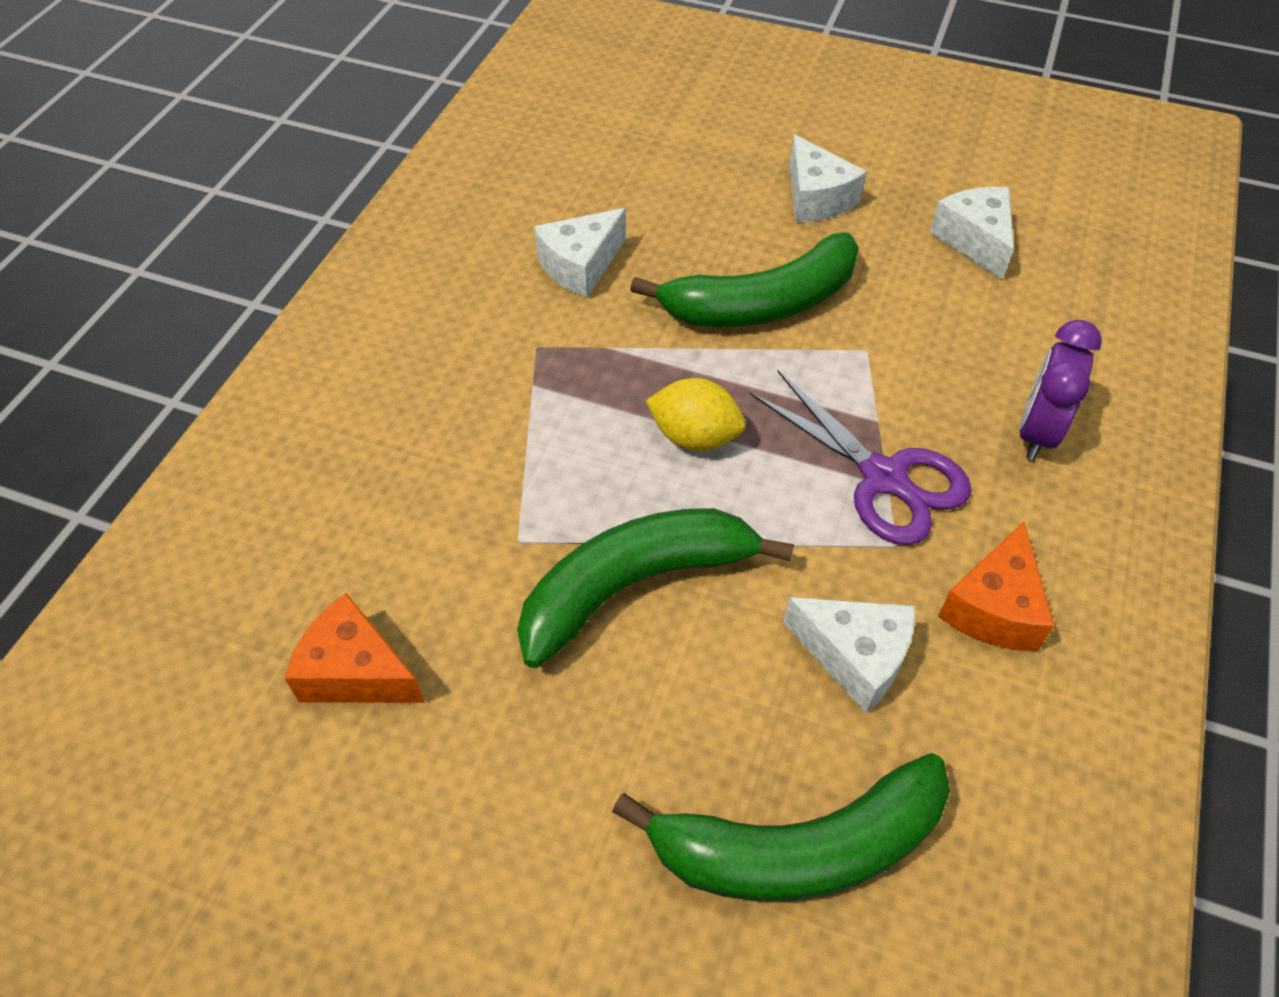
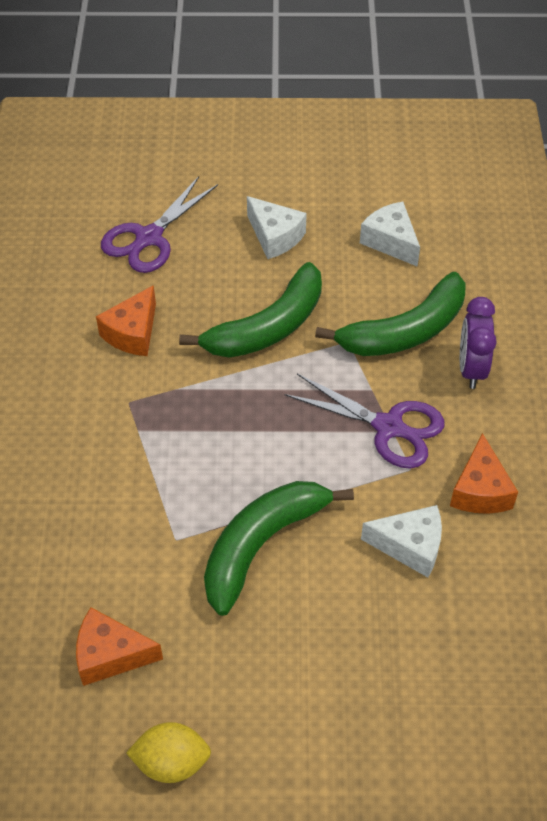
camera: 20 degrees left, 0 degrees up
(580, 266) = (132, 333): white cheese -> orange cheese
(651, 162) = (149, 238): none -> purple scissors
(695, 437) = (260, 435): yellow lemon -> yellow lemon (171, 762)
(797, 847) = (416, 666): green banana -> green banana (404, 331)

